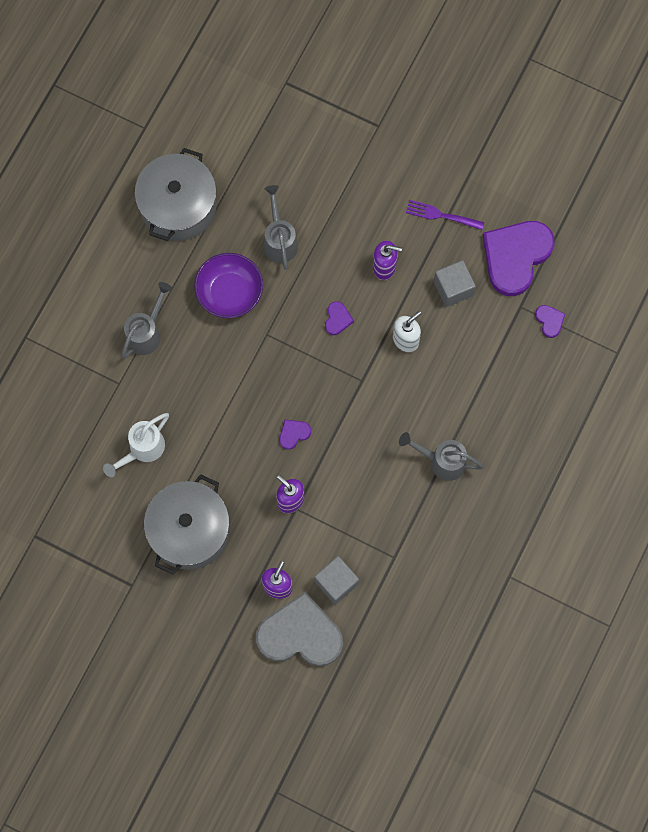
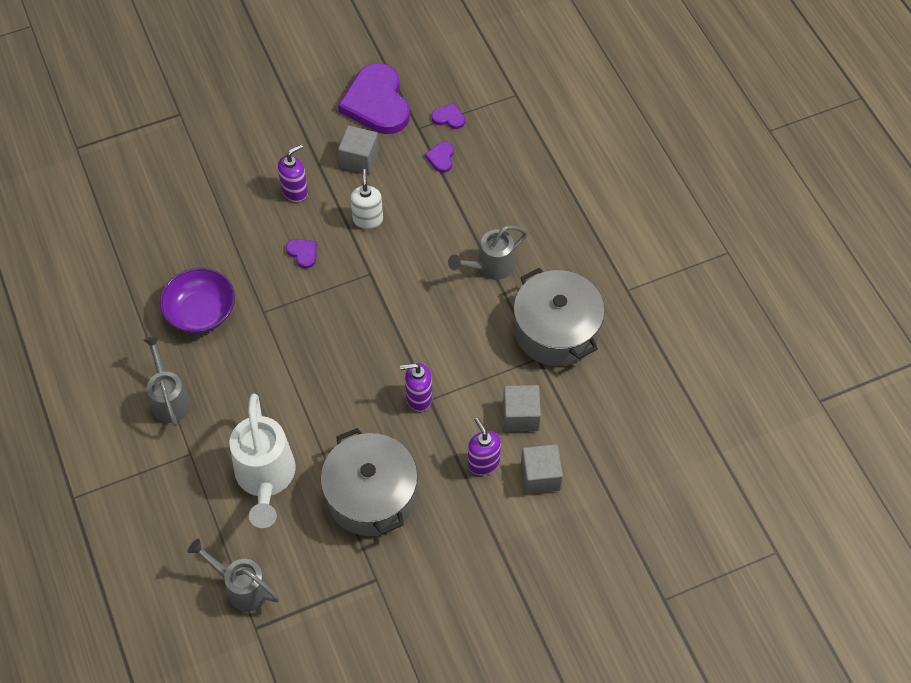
camera: 50 degrees left, 15 degrees down
(142, 449) = (265, 479): white watering can -> white watering can, size x1.54
(178, 206) = (90, 295): grey pot -> grey pot (556, 330)
(279, 240) = (197, 245): grey watering can -> grey watering can (242, 587)
(293, 434) = (365, 354): purple heart -> purple heart (441, 158)
(300, 634) = (540, 476): grey heart -> grey cube
(442, 215) = (294, 125): purple fork -> none

